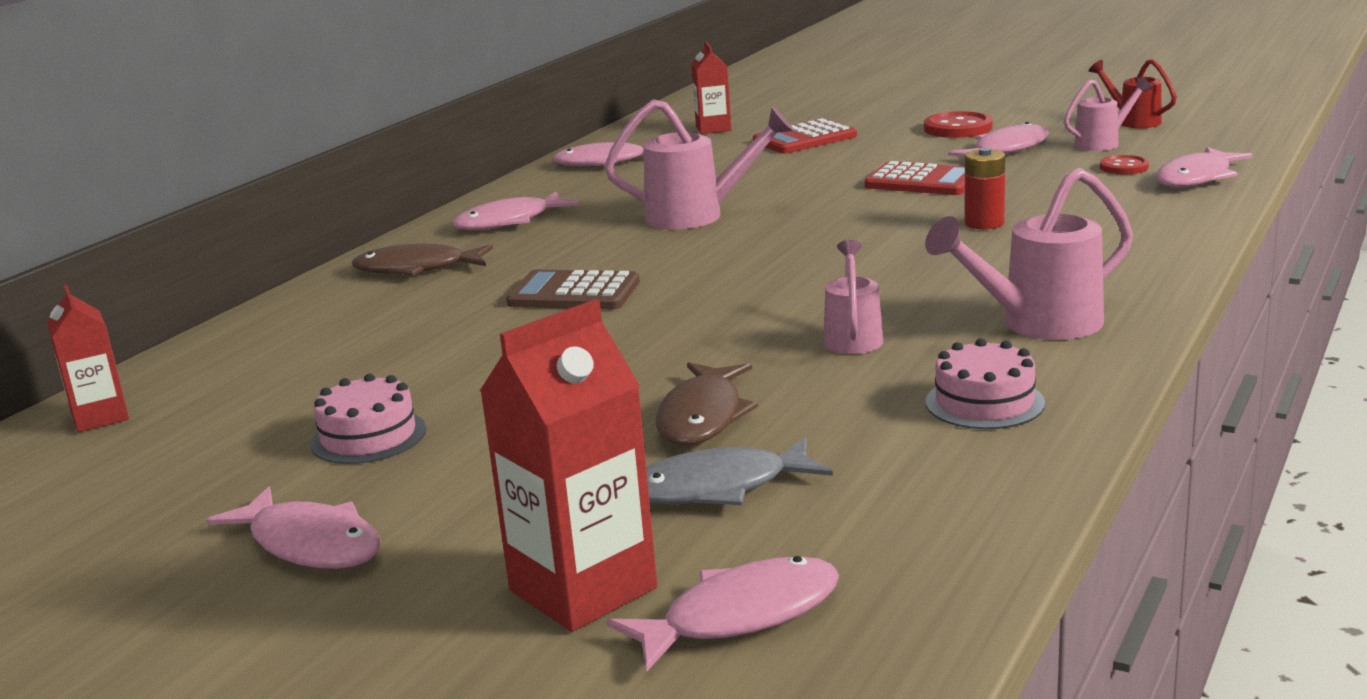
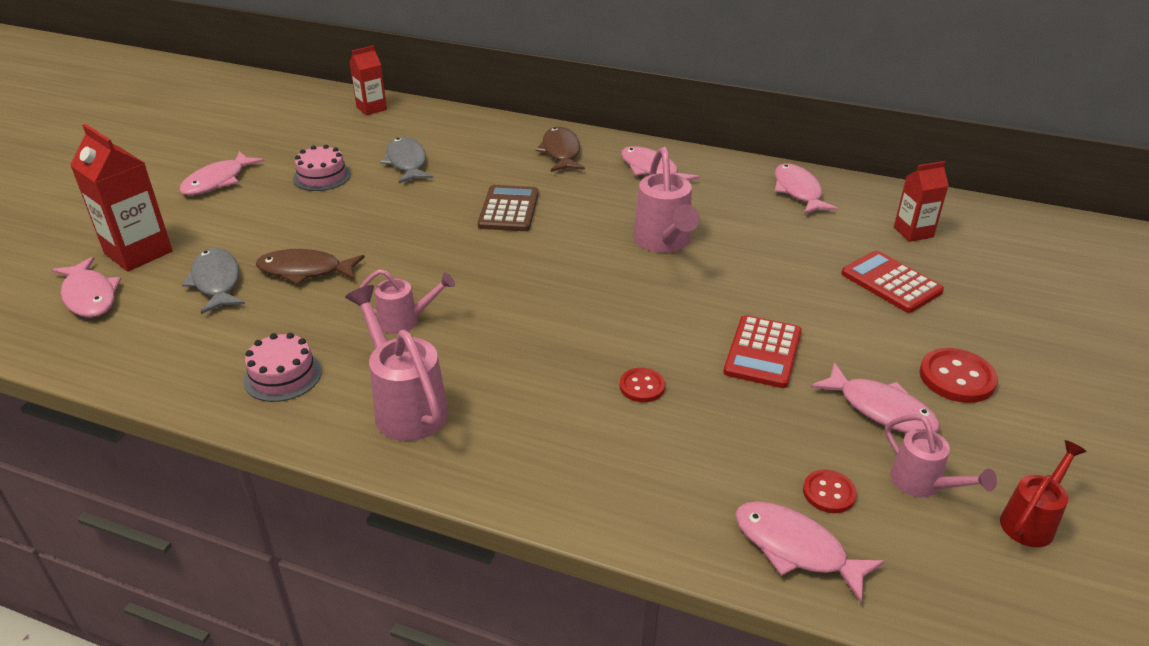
camera: 80 degrees right, 15 degrees up
(367, 369) = (407, 162): none -> grey fish
(984, 223) = (642, 386): red battery -> red button

